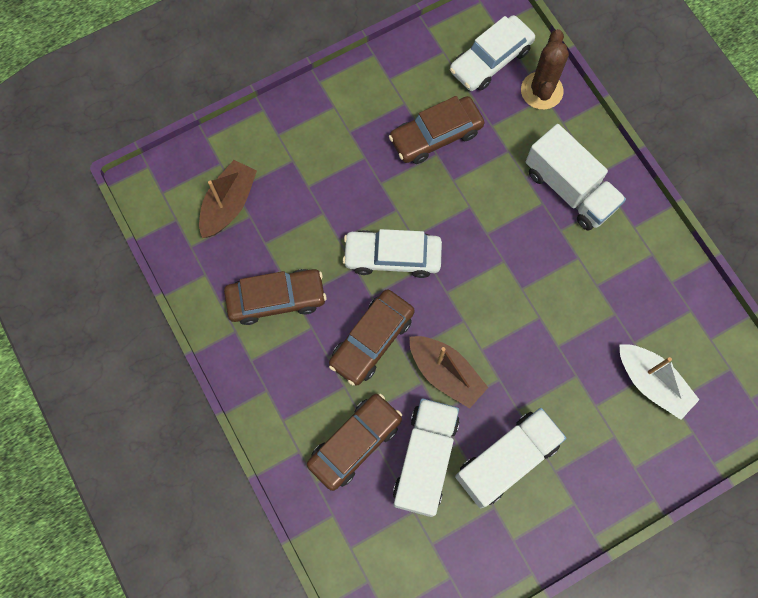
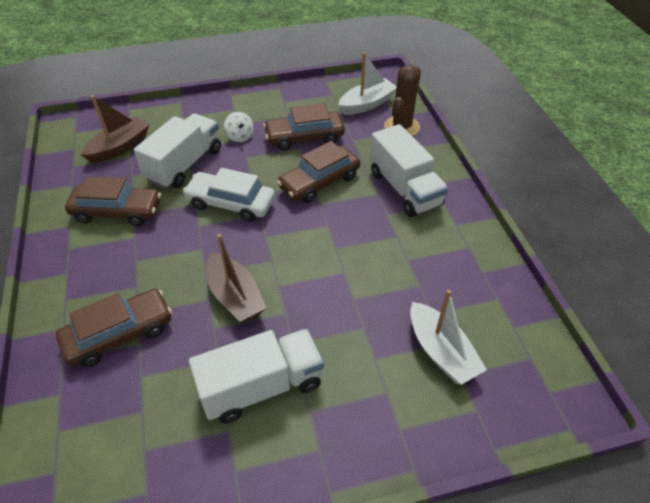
camera: 15 degrees right, 25 degrees down
(361, 152) = (240, 136): none -> white spinning top
(372, 340) = (181, 257): brown car -> brown car (319, 182)
(425, 460) = (179, 365): white truck -> white truck (184, 165)
(490, 60) = (367, 104): white car -> white boat

